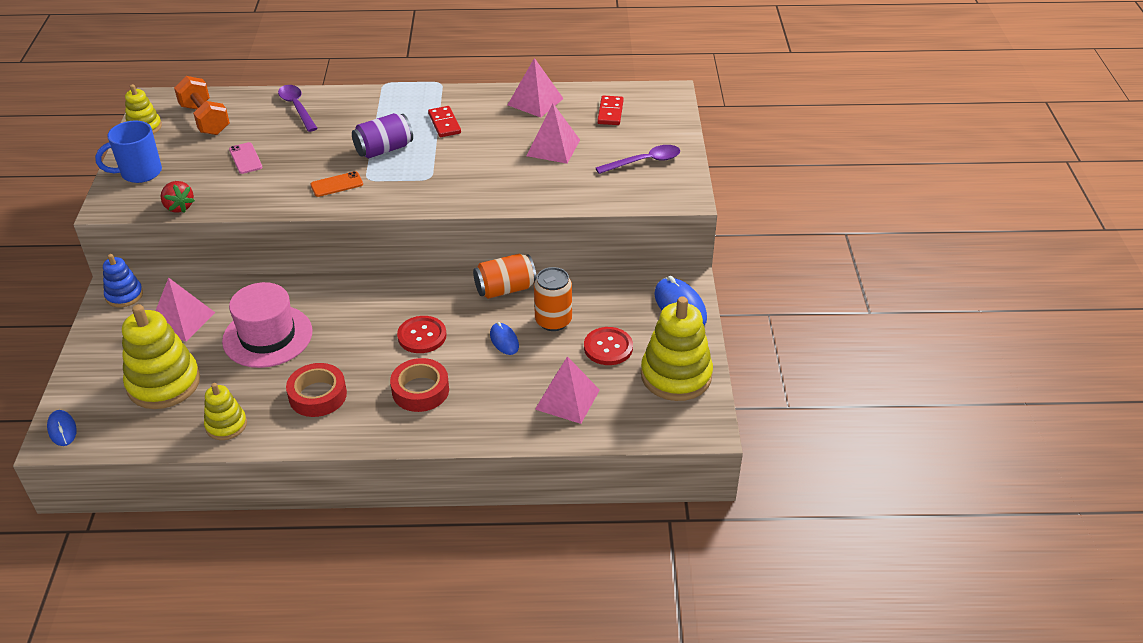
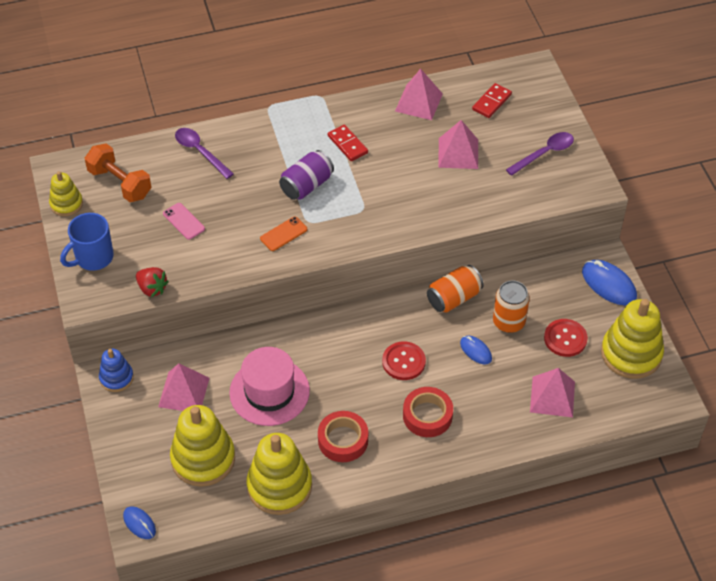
camera: 15 degrees left, 10 degrees up
(226, 425) = (279, 486): yellow stacking toy -> yellow stacking toy, size x1.82
(610, 112) = (492, 102): red domino -> red domino turned 45 degrees clockwise

